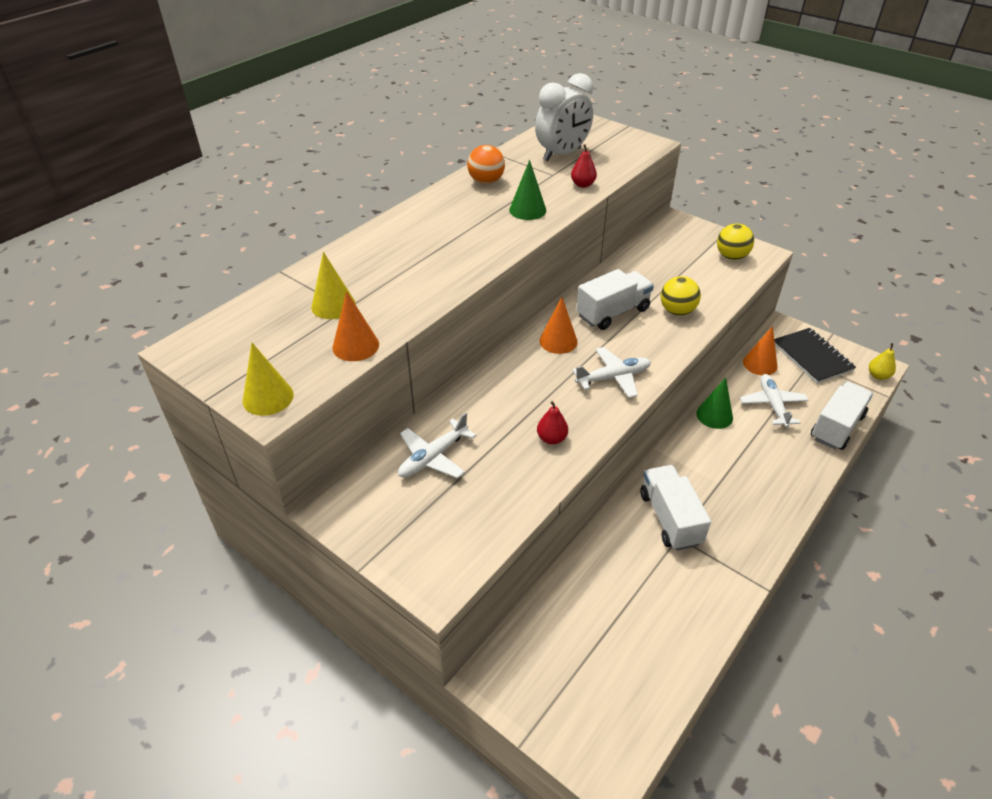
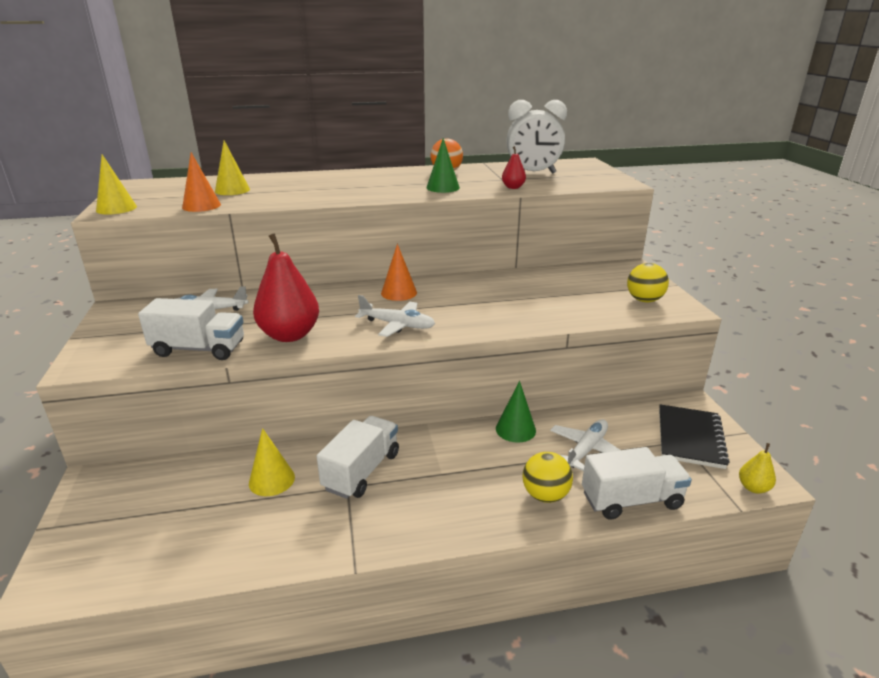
camera: 40 degrees right, 15 degrees down
(551, 438) = (290, 335): red pear -> red pear, size x2.13
(613, 313) = (470, 294): white truck -> white truck (199, 349)
(623, 571) = (271, 480): none -> yellow cone
(677, 311) = (525, 311): yellow ball -> yellow ball (545, 495)
(760, 364) = (621, 417): orange cone -> none

